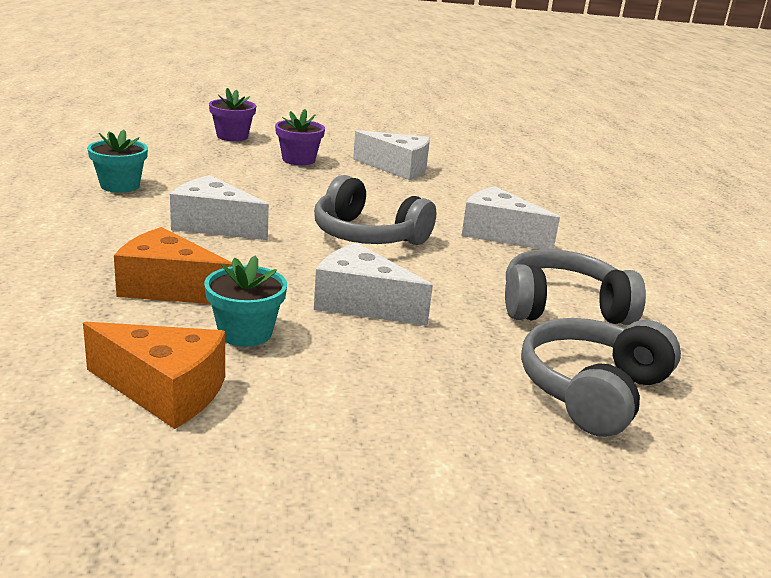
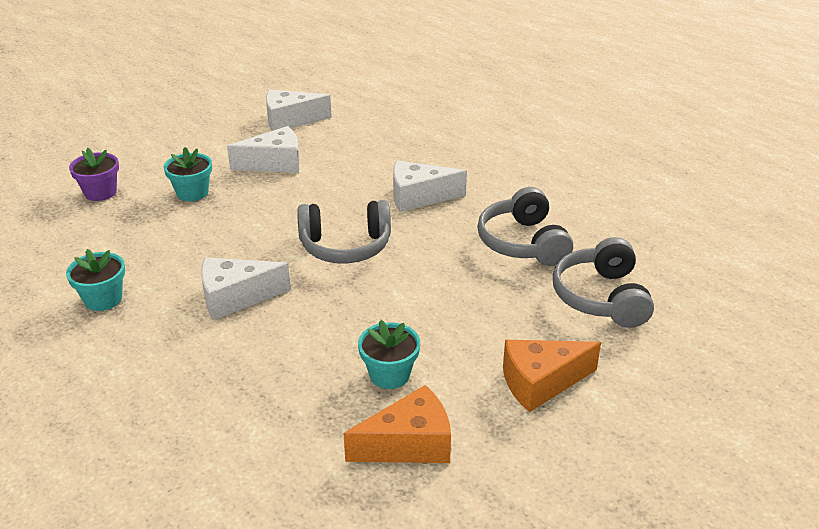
camera: 35 degrees left, 10 degrees up
(168, 288) = (293, 371): orange cheese -> orange cheese (540, 383)
(298, 160) = (192, 193): purple flower pot -> turquoise flower pot
(362, 304) = (420, 309): white cheese -> white cheese (290, 120)
(562, 307) = (523, 243): grey headphones -> grey headphones turned 60 degrees counterclockwise

